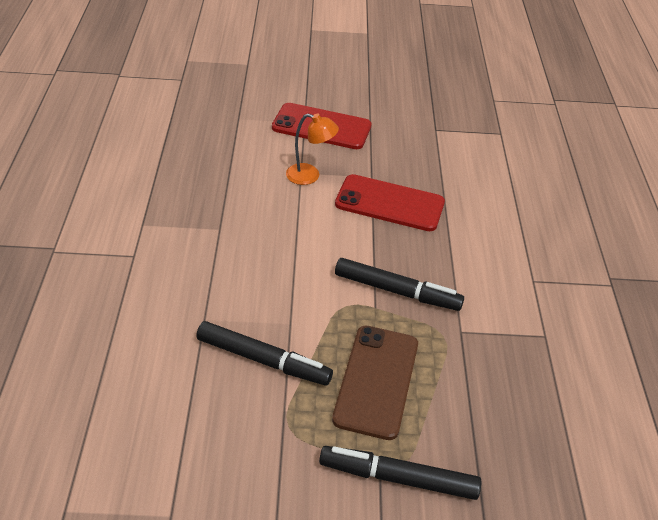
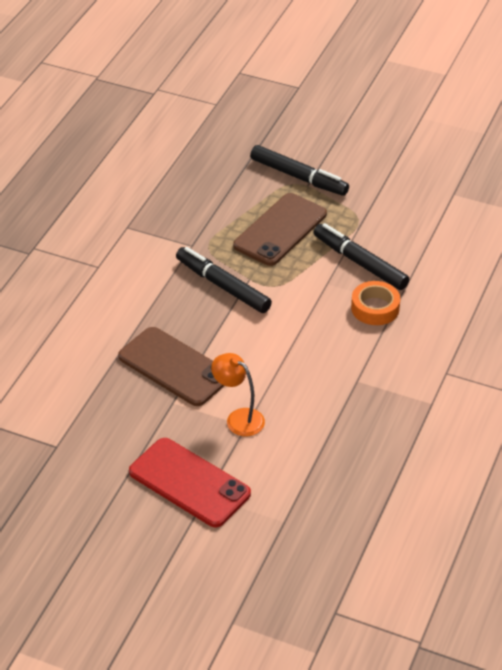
camera: 155 degrees left, 0 degrees up
(226, 307) = (375, 308): none -> orange tape
(389, 203) = (174, 367): red phone -> brown phone

